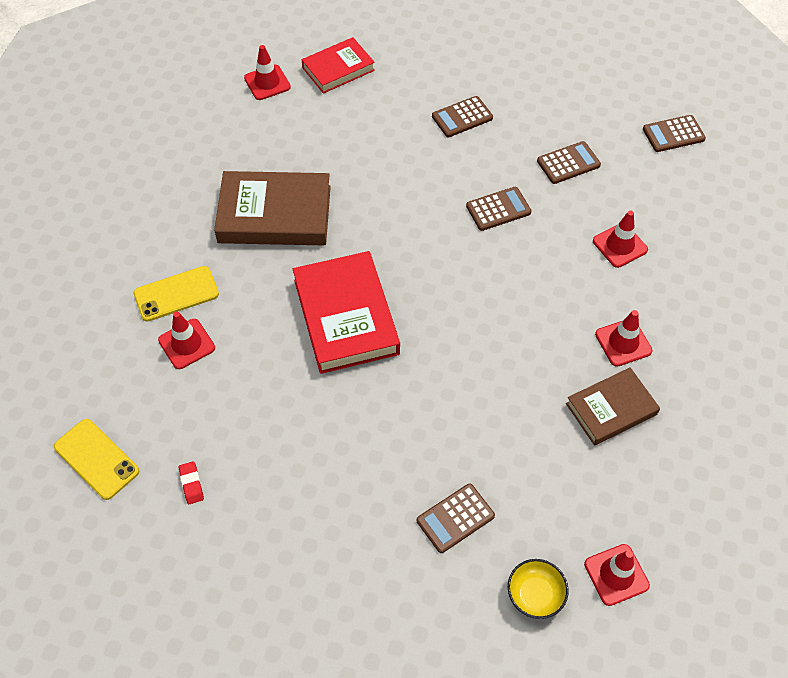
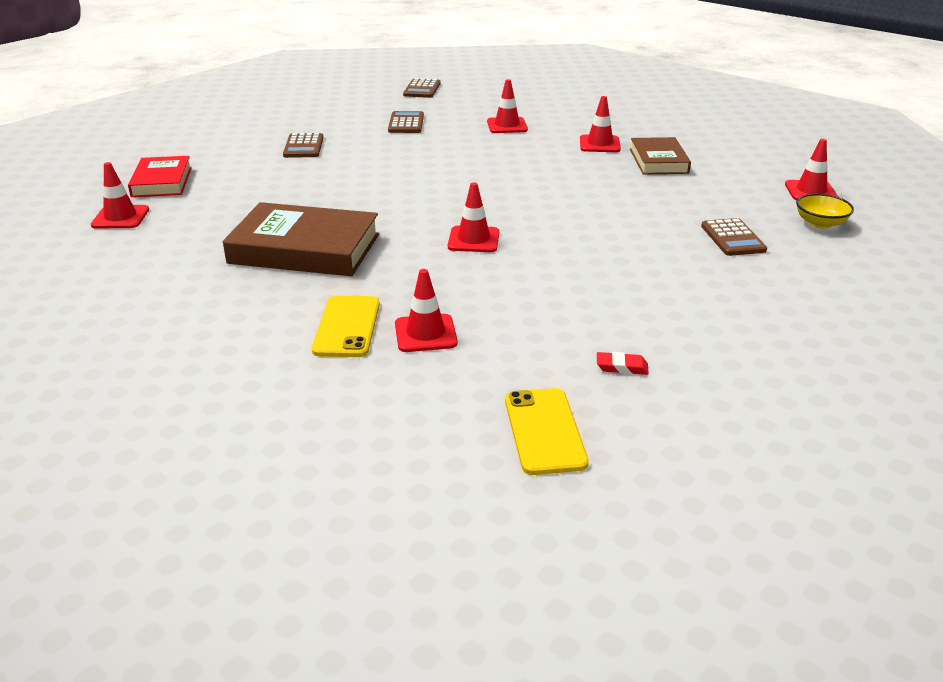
camera: 65 degrees left, 25 degrees down
(96, 459) = (544, 431): yellow phone -> yellow phone turned 75 degrees counterclockwise
(275, 214) = (304, 249): brown book -> brown book turned 75 degrees clockwise
(346, 316) = (473, 240): red book -> red traffic cone
(498, 209) = (422, 155): brown calculator -> none

